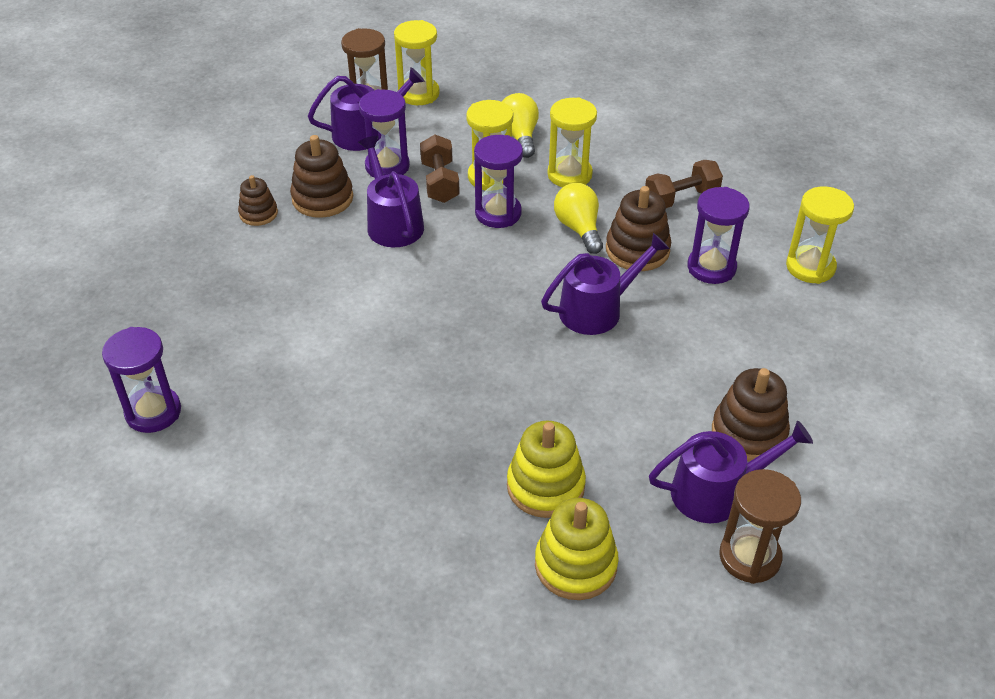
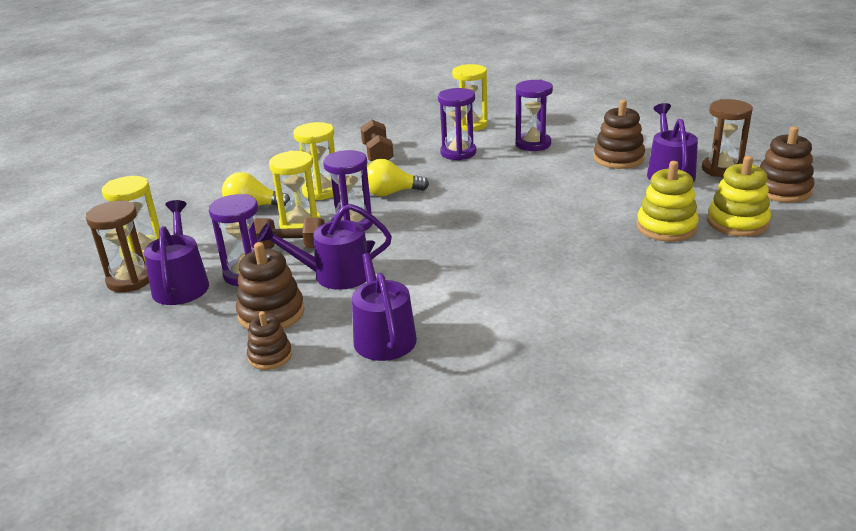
camera: 75 degrees left, 15 degrees down
(153, 412) = (566, 433): purple hourglass -> purple hourglass (533, 144)
(597, 310) = (487, 194): purple watering can -> purple watering can (383, 335)
(637, 250) = (427, 174): brown stacking toy -> brown stacking toy (782, 190)

